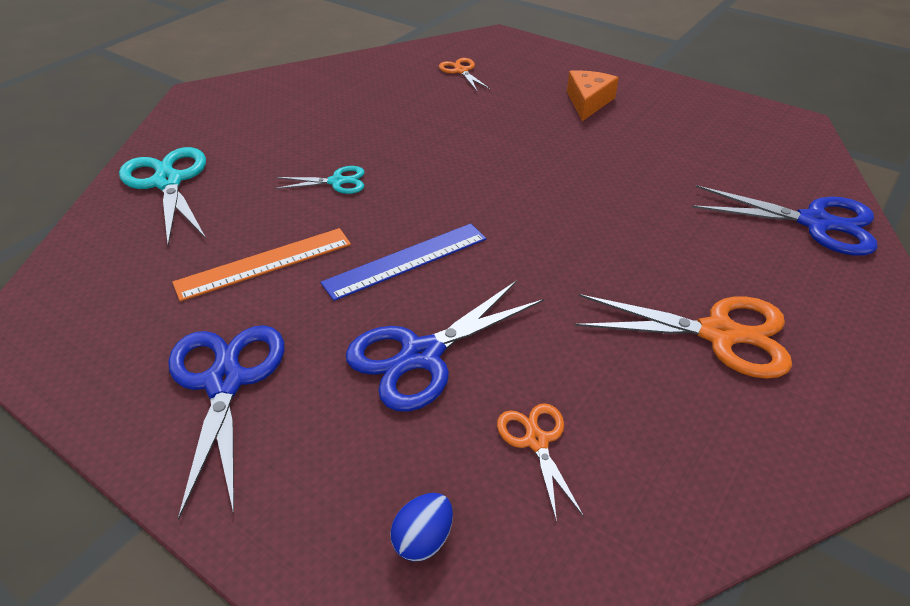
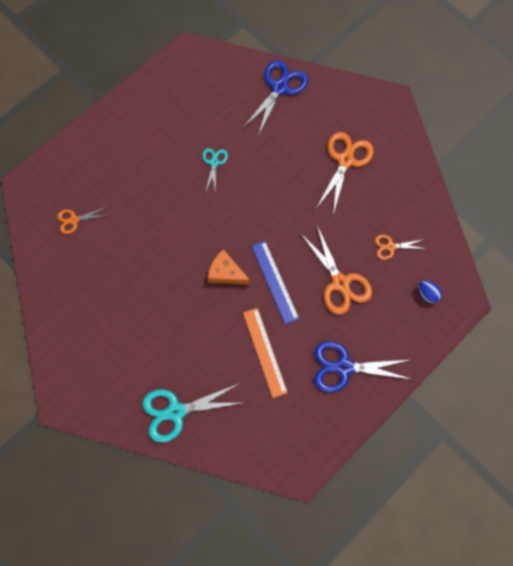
camera: 80 degrees left, 30 degrees up
(337, 182) = (196, 311): turquoise scissors -> turquoise scissors (214, 162)
(421, 355) = (340, 283): blue scissors -> orange scissors
(588, 102) = (137, 152): orange cheese -> orange cheese (226, 273)

